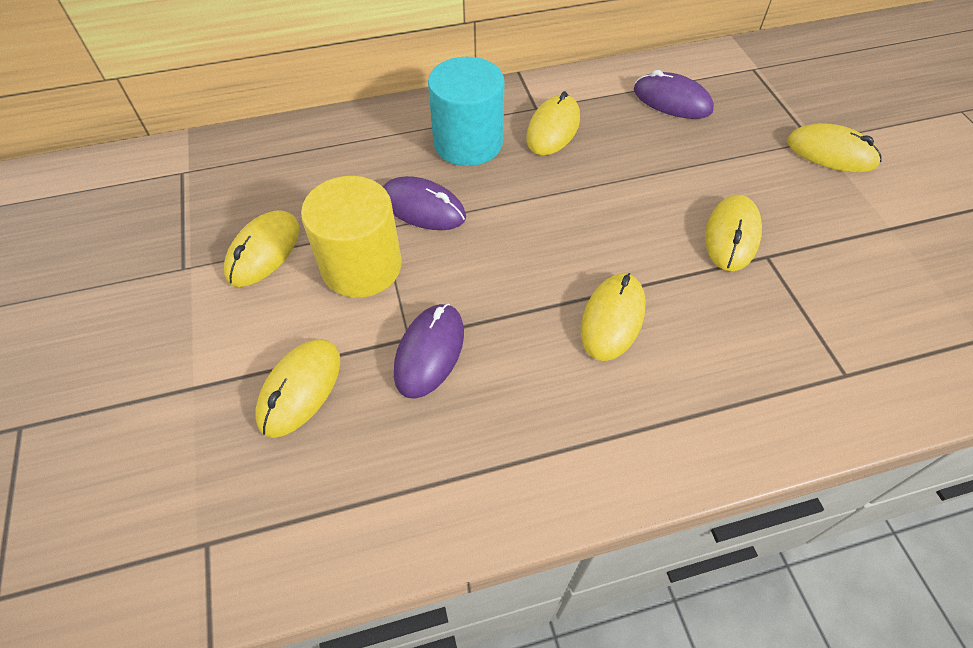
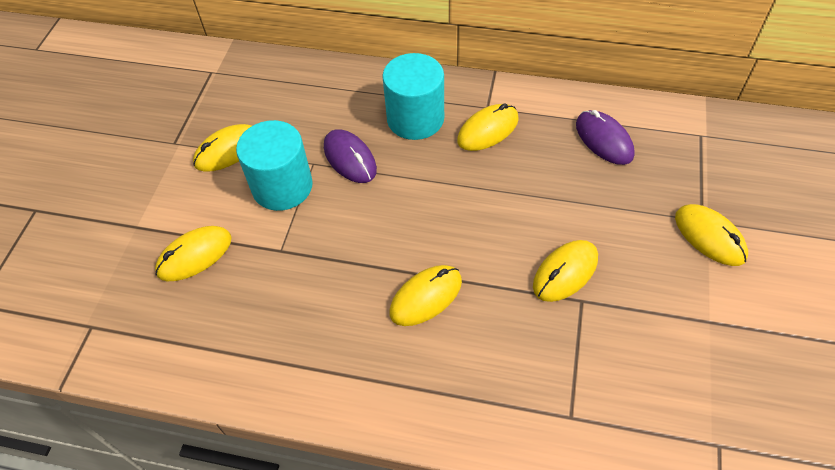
camera: 30 degrees right, 0 degrees up
(361, 266) = (282, 186): yellow cylinder -> turquoise cylinder
(429, 352) = (287, 266): purple mouse -> none

